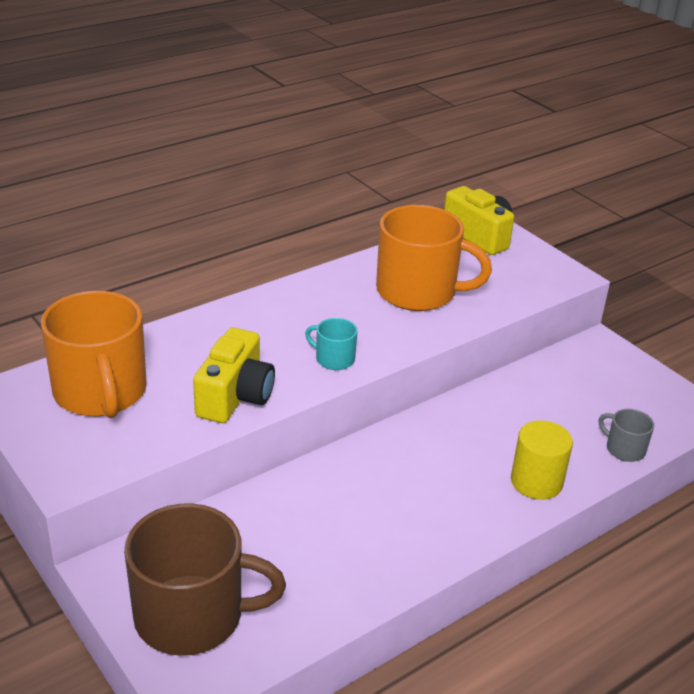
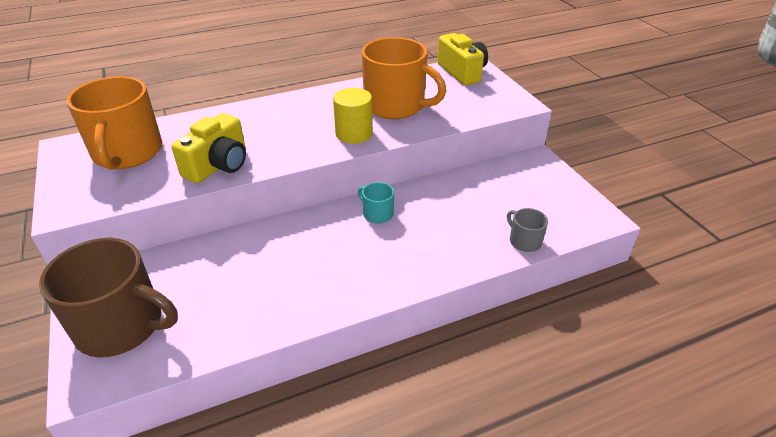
camera: 15 degrees right, 5 degrees up
(334, 359) = (306, 146): turquoise mug -> turquoise mug (377, 214)
(536, 482) = (440, 258): yellow cylinder -> yellow cylinder (354, 134)

